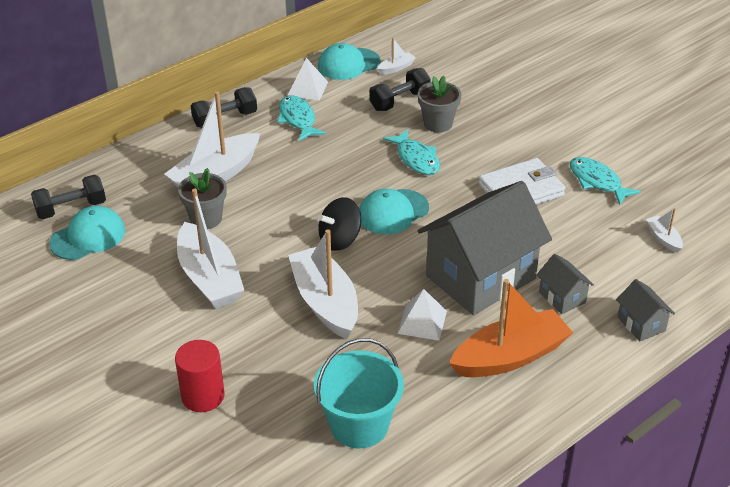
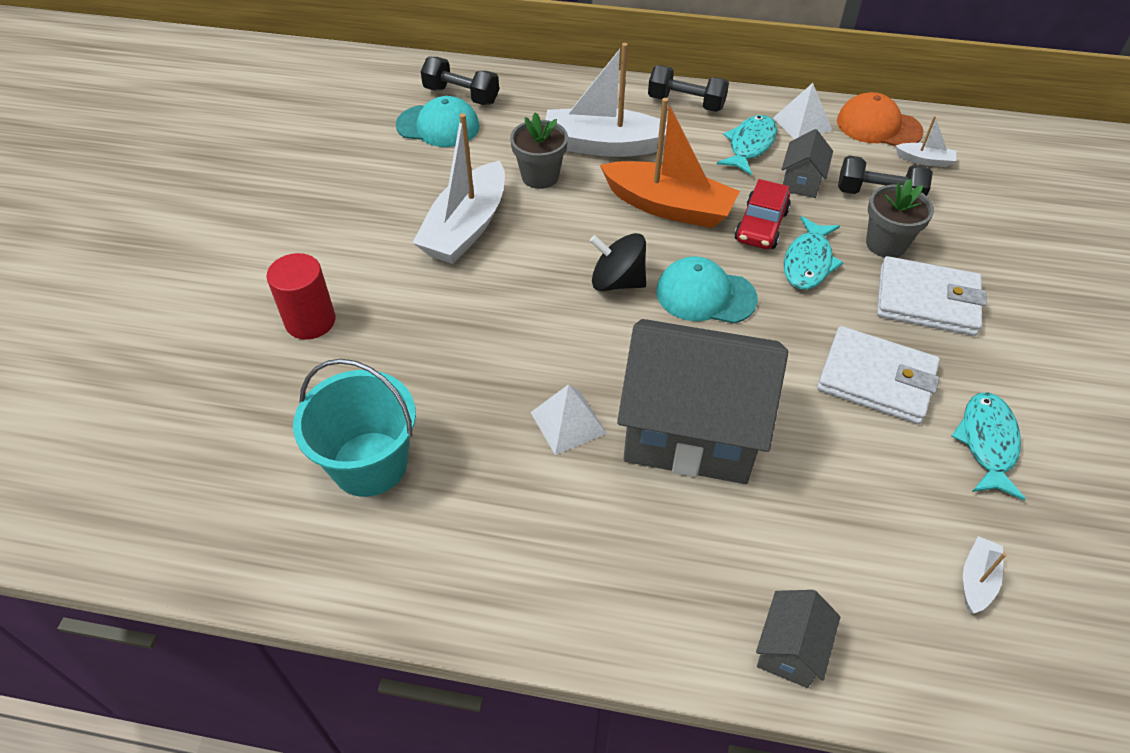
camera: 50 degrees right, 10 degrees up
(325, 302) = (517, 327): white boat -> none
(348, 64) = (878, 126): turquoise cap -> orange cap
(368, 158) = (761, 226): none -> red car
(492, 138) = (927, 301): none -> white wallet
(510, 356) = (593, 538): orange boat -> orange boat (668, 206)
(562, 297) = (744, 531): grey house -> grey house (801, 182)

